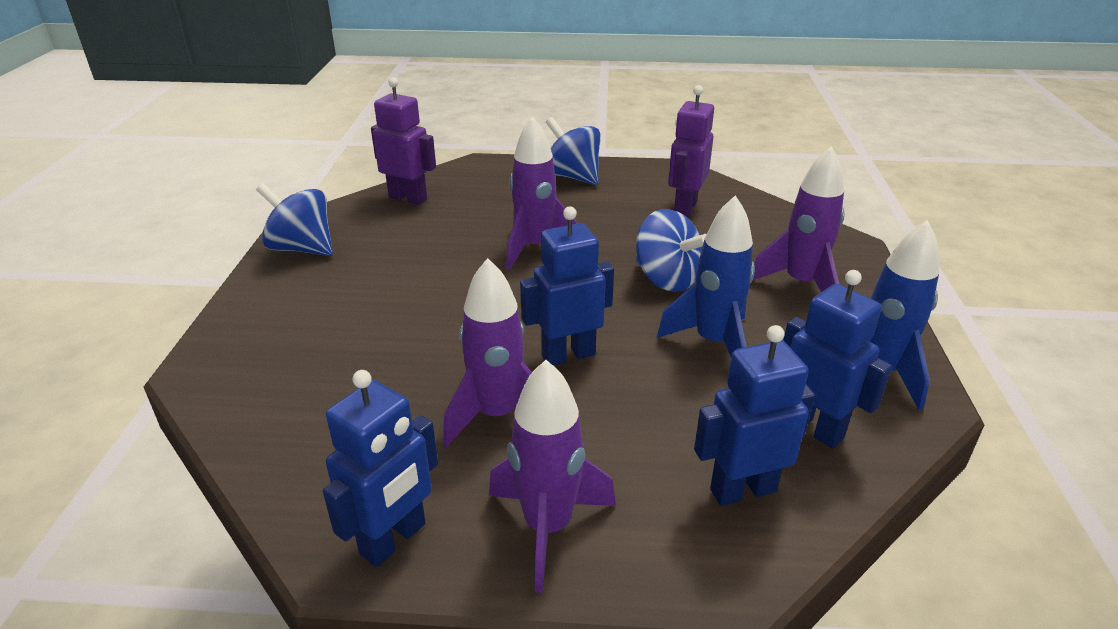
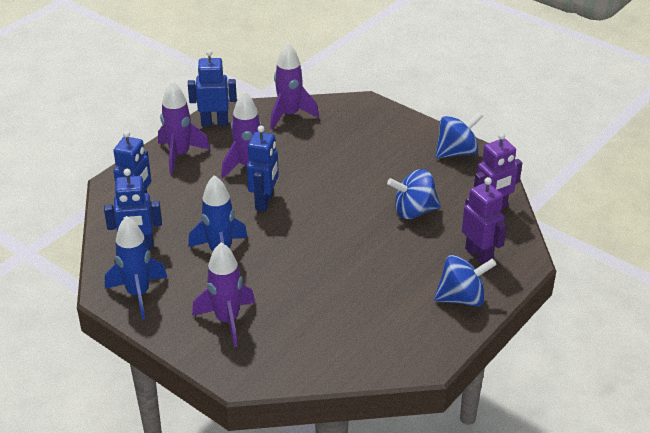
camera: 125 degrees right, 5 degrees up
(394, 540) = (214, 123): blue robot -> blue robot turned 105 degrees clockwise
(535, 247) = (375, 235): purple rocket -> purple rocket (289, 115)
(667, 279) = (289, 269): blue spinning top -> blue spinning top (414, 211)
(684, 208) = (362, 328): purple robot -> purple robot (479, 255)

